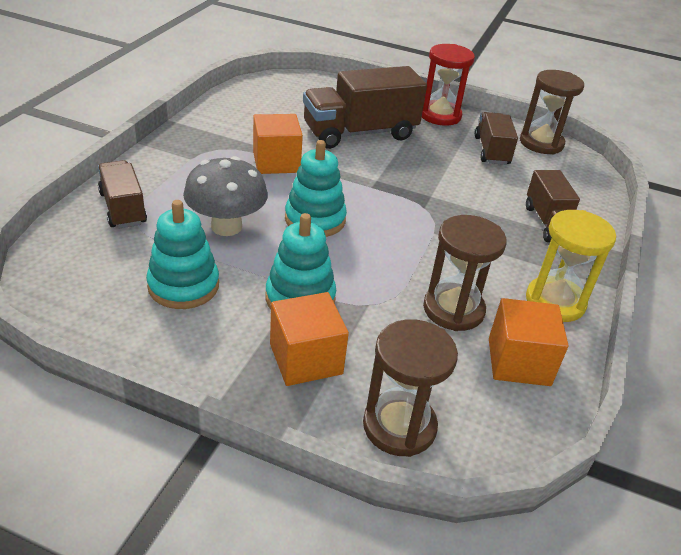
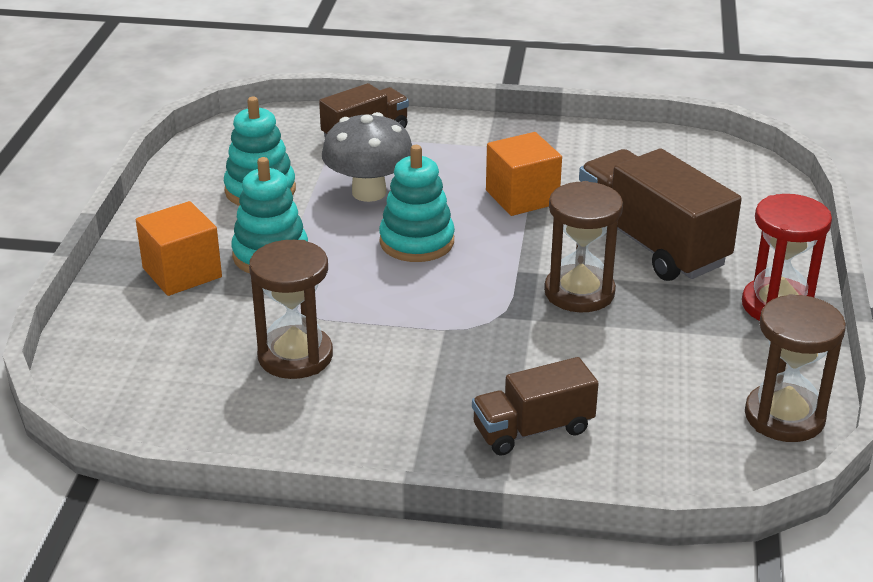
camera: 80 degrees right, 5 degrees down
(399, 426) = (108, 337): brown hourglass -> brown hourglass (579, 292)
(491, 151) = (707, 364): brown truck -> none
(518, 362) = (223, 410): orange cube -> none
(555, 302) = (347, 437): yellow hourglass -> none

